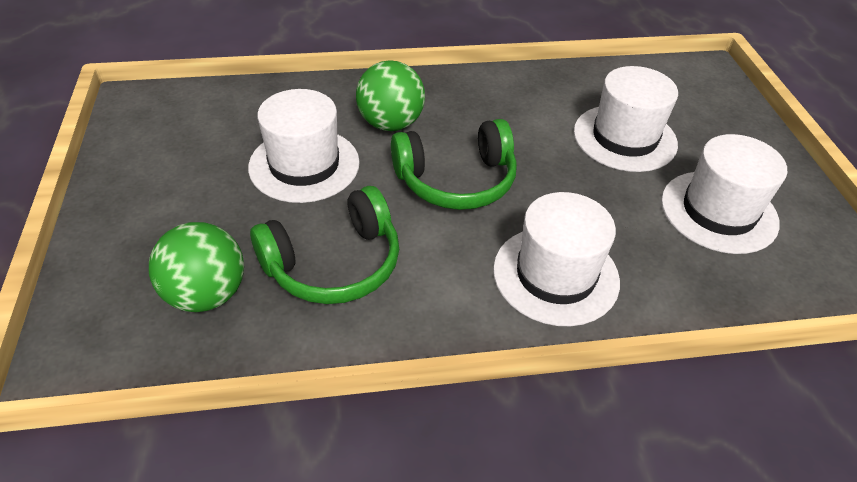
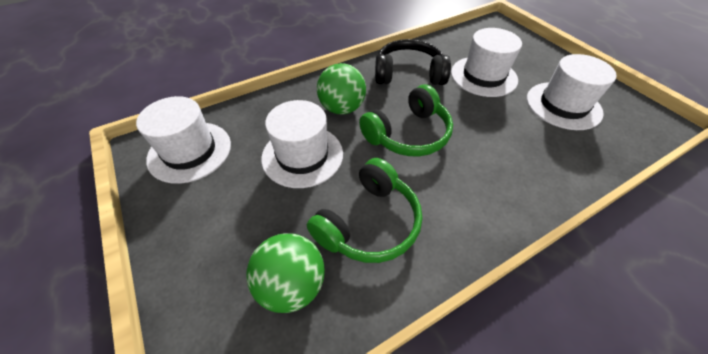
camera: 20 degrees left, 5 degrees up
(514, 105) = (408, 74): none -> black headphones
(555, 275) = (509, 178): white hat -> white hat (190, 151)

